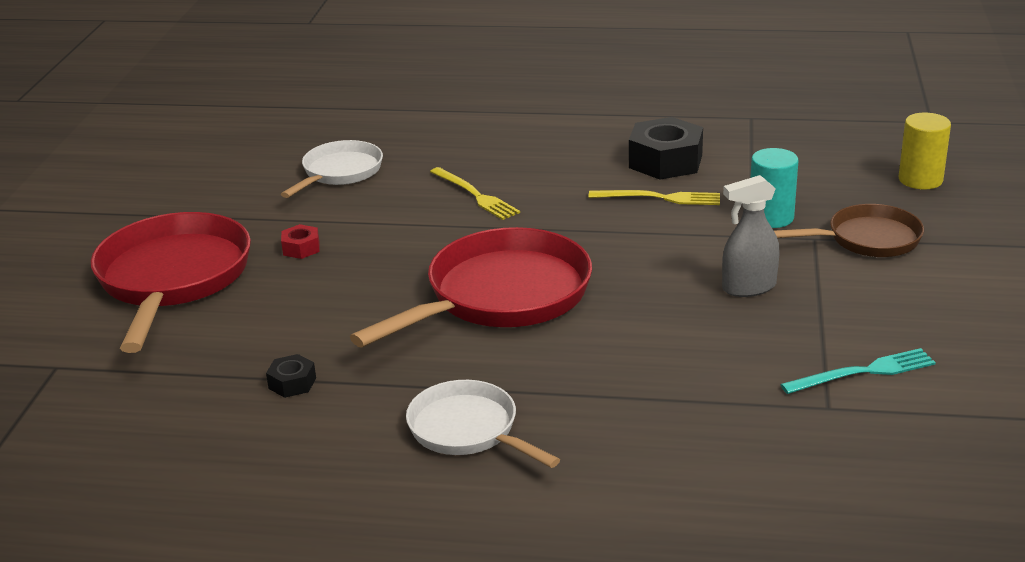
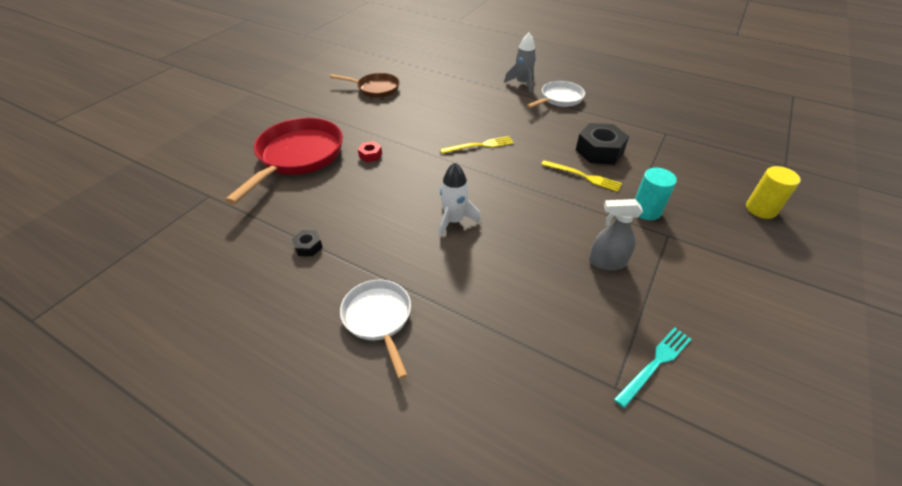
camera: 20 degrees right, 15 degrees up
(340, 172) = (419, 112): white pan -> white pan (559, 99)
(475, 195) = (479, 145): yellow fork -> yellow fork turned 90 degrees counterclockwise
(489, 96) = (522, 83): none -> grey rocket
(501, 296) = (454, 221): red pan -> white rocket
(863, 372) = (655, 364): turquoise fork -> turquoise fork turned 45 degrees counterclockwise
(868, 239) = (704, 247): brown pan -> brown pan (375, 89)

